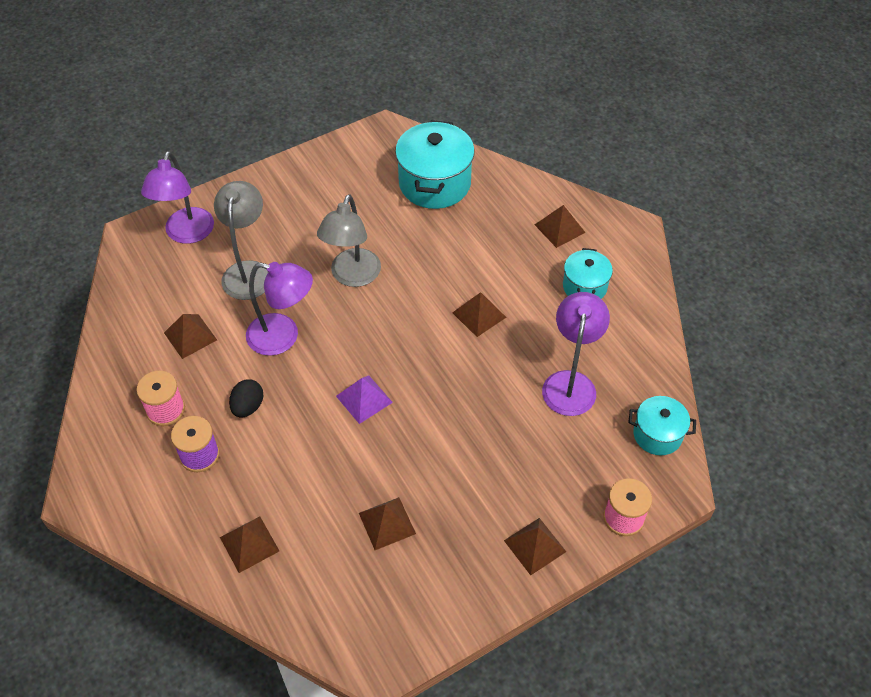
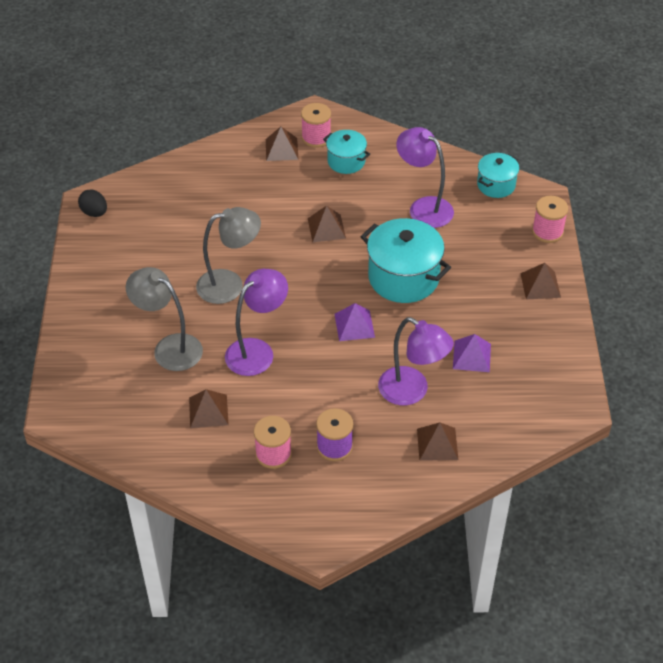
camera: 60 degrees left, 5 degrees down
(187, 234) = (91, 374): purple lamp -> purple lamp (412, 391)
(248, 407) = (309, 399): black egg -> black egg (94, 212)
(352, 276) = (230, 284): grey lamp -> grey lamp turned 60 degrees counterclockwise
(387, 523) = (472, 356): brown pyramid -> purple pyramid
(435, 183) = (175, 197): turquoise pot -> turquoise pot (403, 277)
(598, 247) = (316, 138): none -> pink spool

